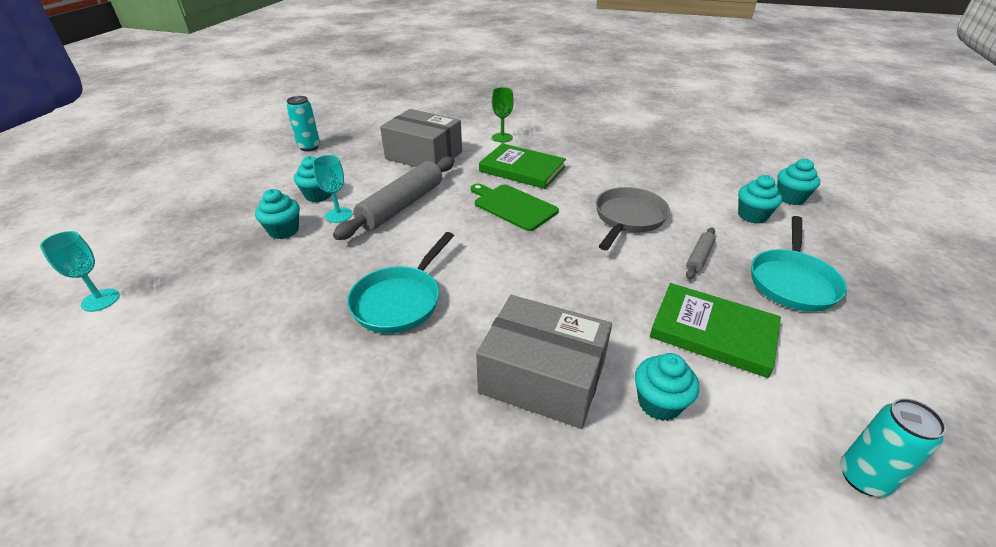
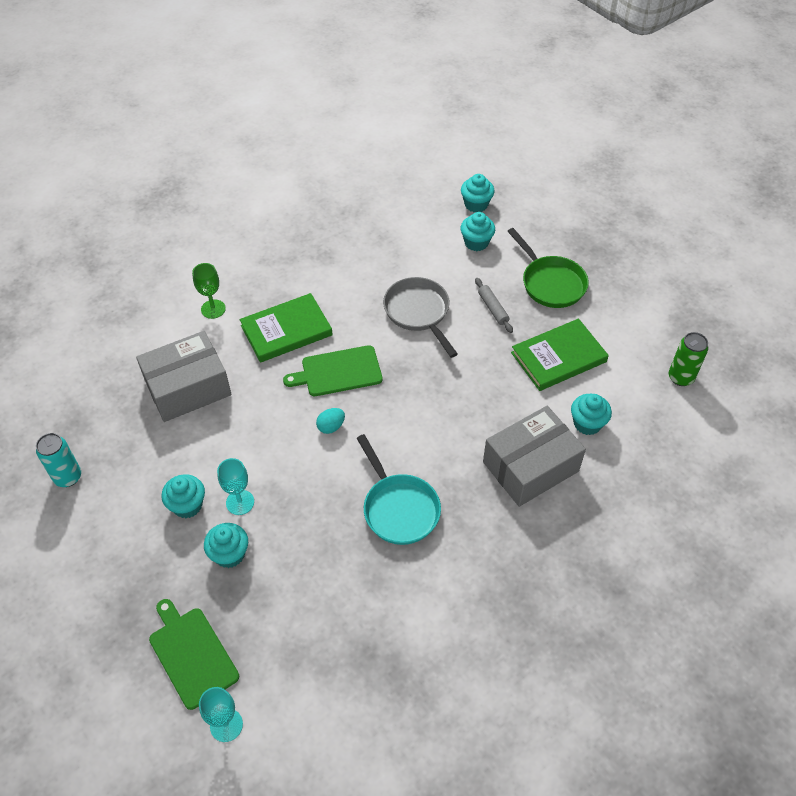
camera: 55 degrees left, 15 degrees up
(173, 253) = (192, 654): none -> green cutting board
(402, 206) = (267, 448): grey rolling pin -> none
(454, 225) = (331, 427): none -> turquoise egg
(792, 281) = (550, 283): turquoise pan -> green pan
(863, 477) = (680, 377): turquoise can -> green can

